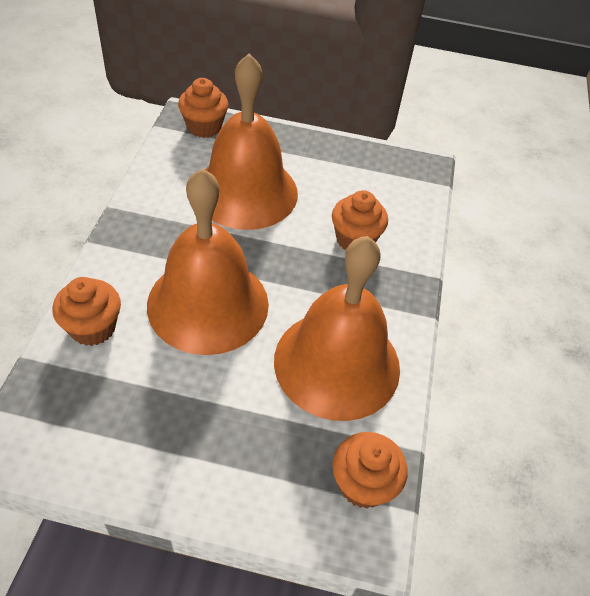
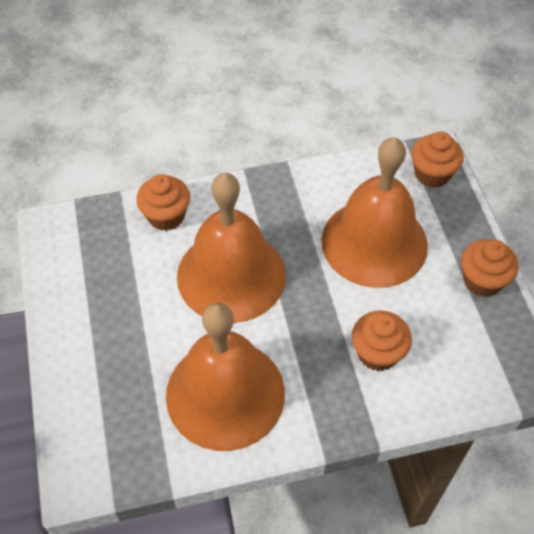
camera: 70 degrees right, 5 degrees up
(363, 484) = (121, 457): orange cupcake -> orange cupcake (482, 280)

